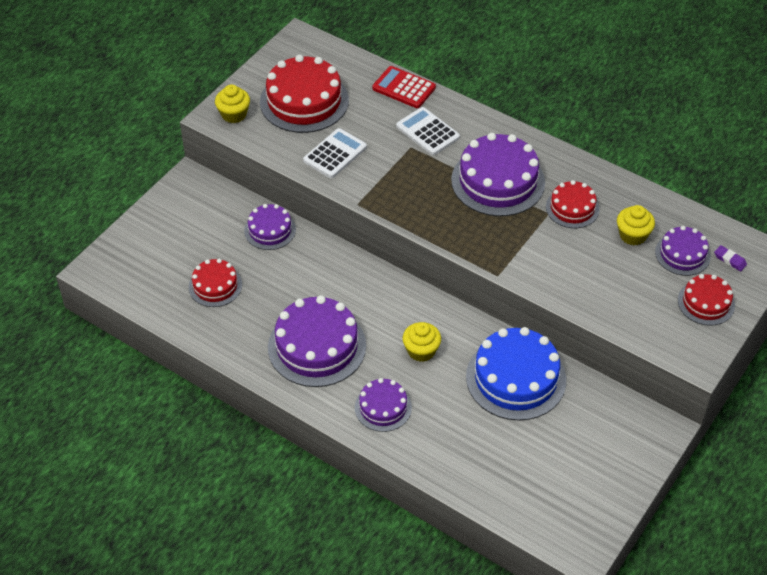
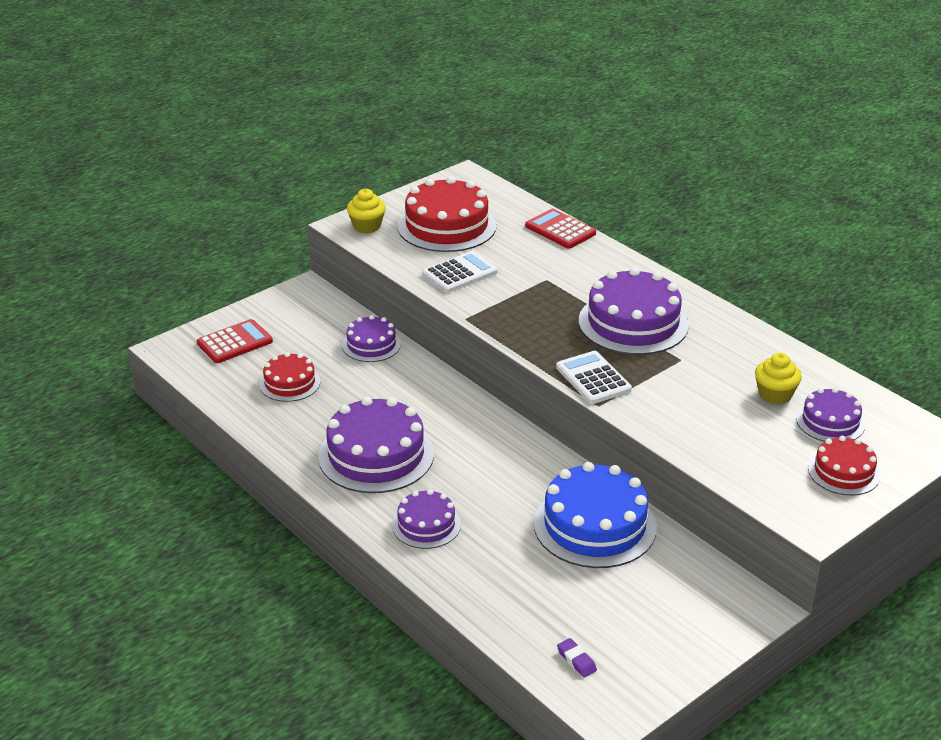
camera: 15 degrees right, 15 degrees down
(150, 251) = (235, 342): none -> red calculator
(421, 351) = (493, 480): yellow cupcake -> none
(427, 132) = (571, 269): white calculator -> white calculator (593, 378)
(572, 208) = (711, 359): red cake -> none
(730, 260) = (888, 436): purple eraser -> purple eraser (576, 660)

